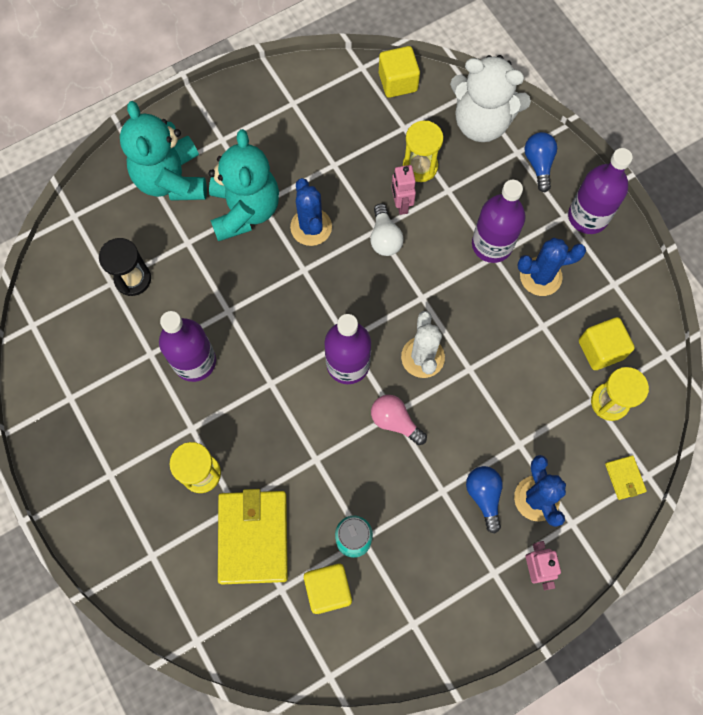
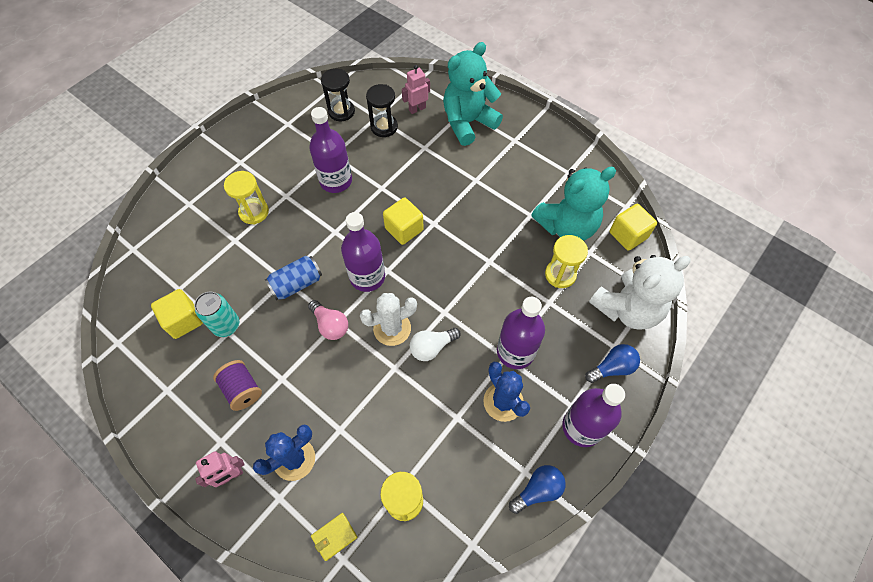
camera: 70 degrees right, 10 degrees down
(81, 323) = (341, 111): none -> black hourglass
(245, 210) = (465, 172): turquoise teddy bear -> turquoise teddy bear (567, 226)
(253, 537) = (214, 259): yellow wallet -> none
(311, 227) = (470, 217): blue cactus -> none
(327, 446) = (296, 284): none -> blue can
(384, 238) = (484, 269): white light bulb -> white light bulb (432, 347)
(395, 421) = (330, 325): pink light bulb -> pink light bulb turned 120 degrees clockwise
(401, 204) = (519, 271): pink robot -> pink robot (417, 109)
(441, 537) = (242, 390): none -> purple spool
(481, 122) = (627, 309): white teddy bear -> white teddy bear turned 120 degrees counterclockwise
(484, 496) = (285, 413): blue light bulb -> blue light bulb (537, 490)
(600, 349) = (453, 477): yellow cube -> yellow cube (404, 229)

